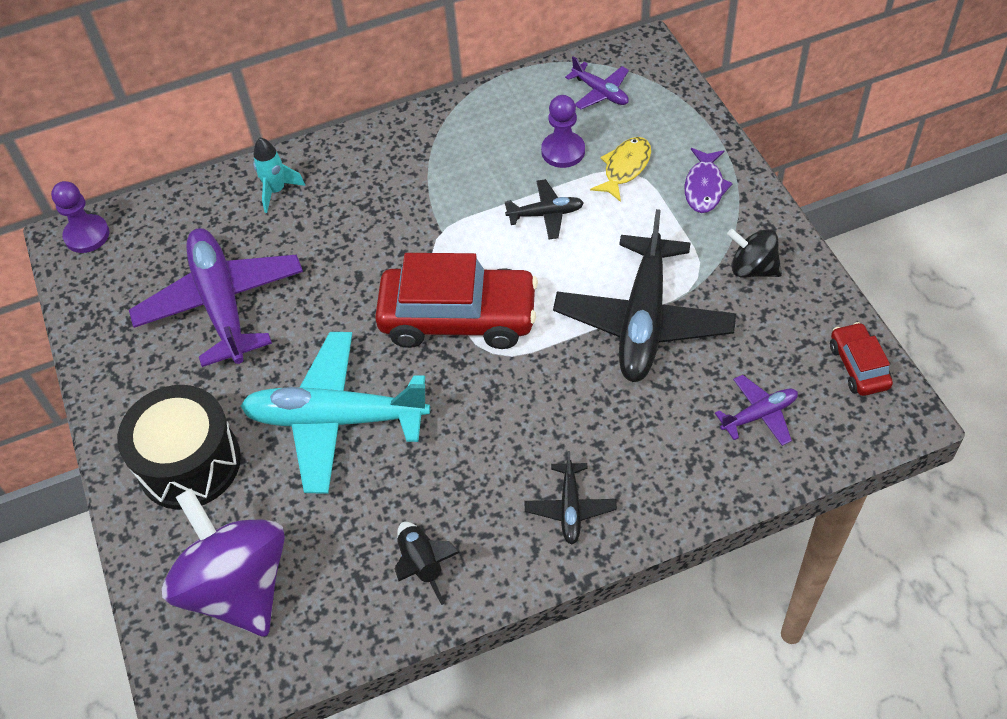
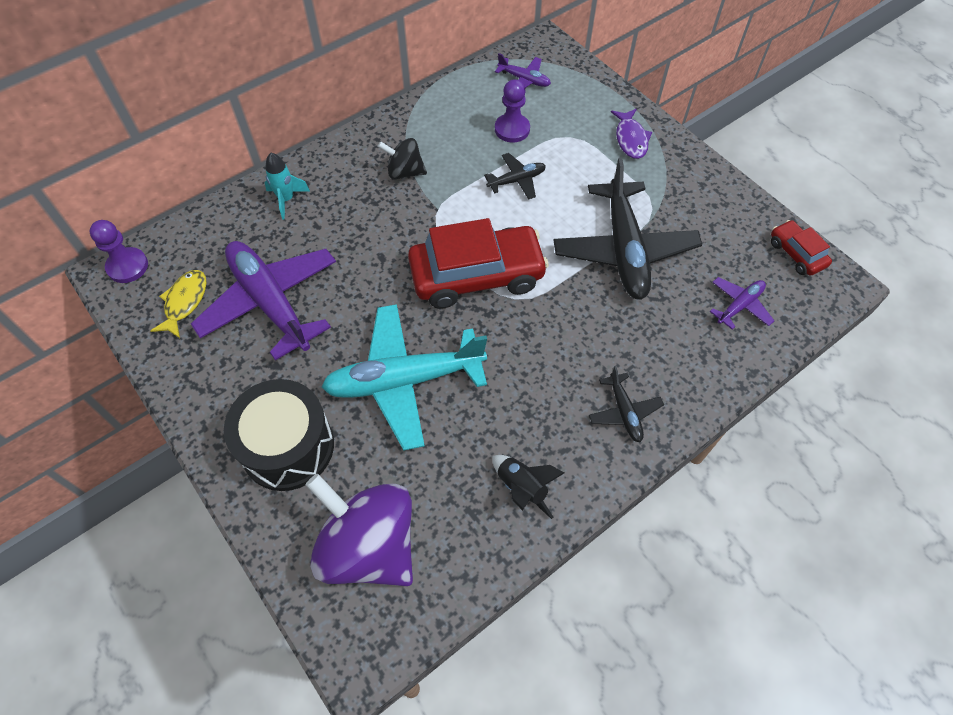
camera: 20 degrees left, 5 degrees up
(625, 168) = (565, 134): yellow fish -> yellow fish (185, 302)
(752, 268) = (690, 194): black spinning top -> black spinning top (405, 172)

